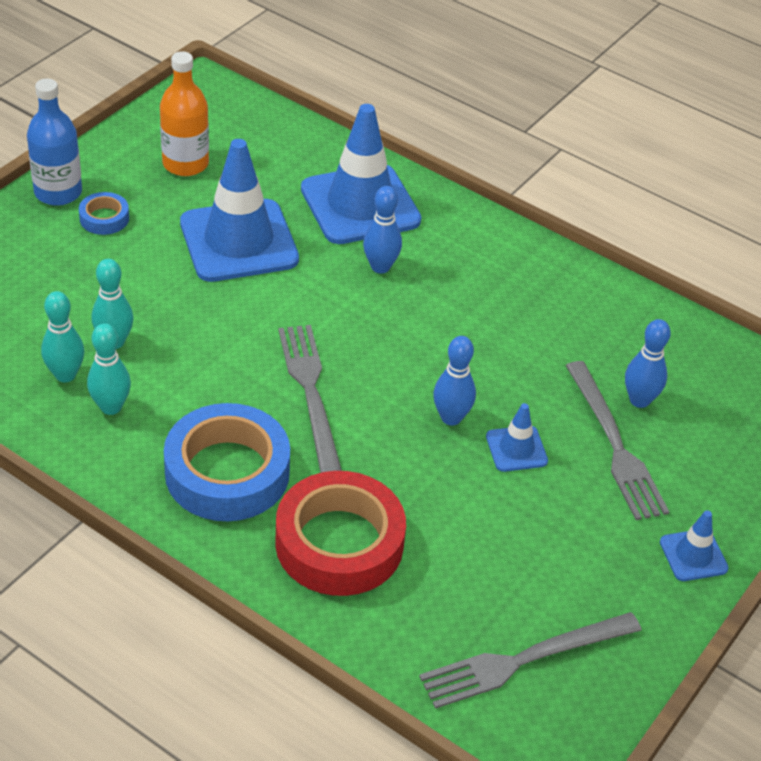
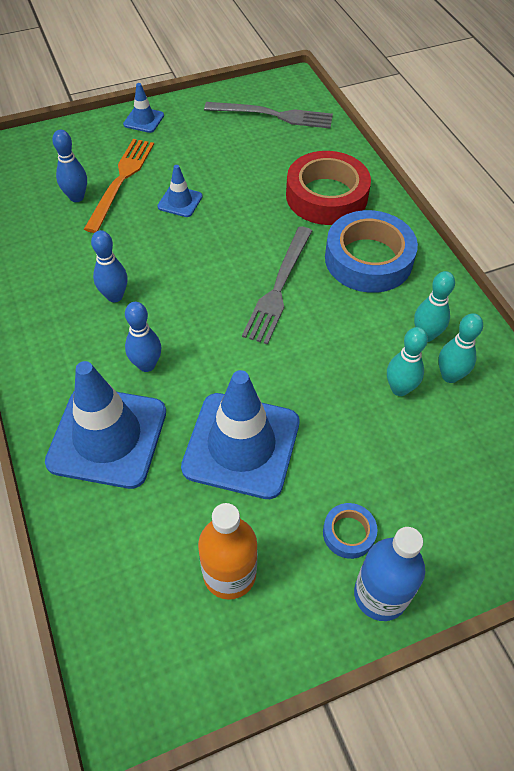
camera: 145 degrees left, 10 degrees up
(451, 418) = (201, 234): blue bowling pin -> blue bowling pin (115, 296)
(615, 445) = (121, 181): grey fork -> orange fork

